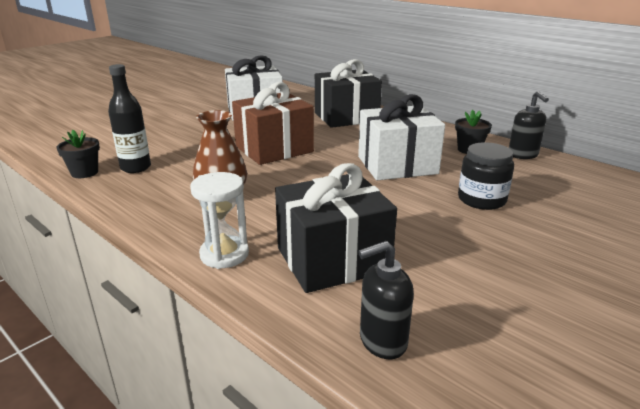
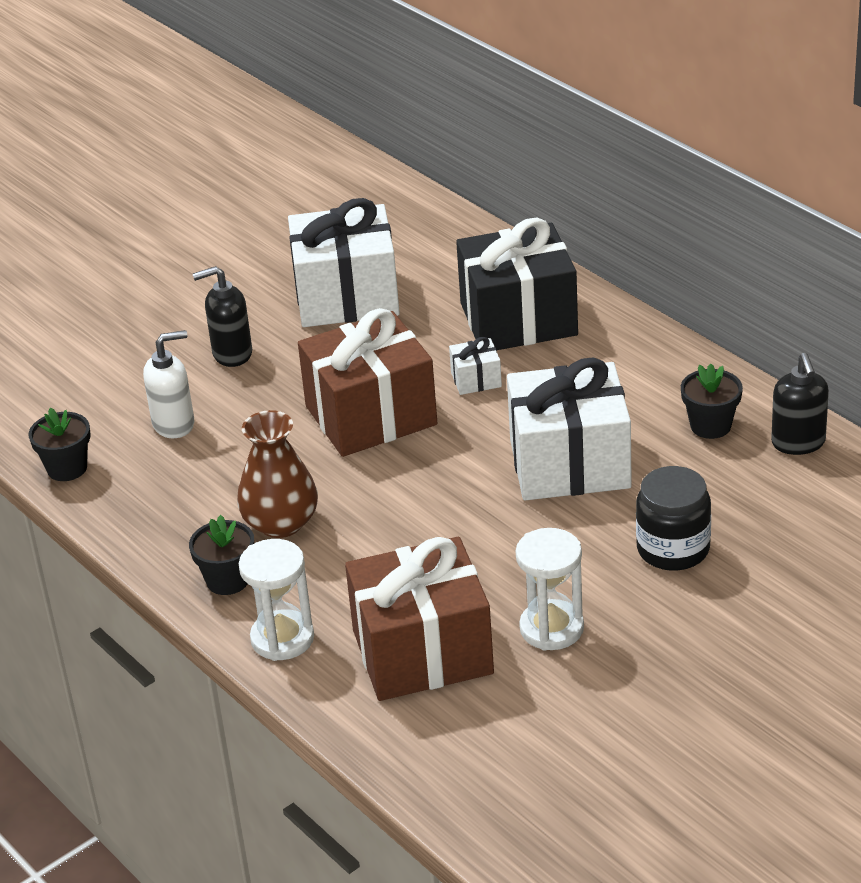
camera: 10 degrees right, 10 degrees up
(136, 168) = (144, 458): black bottle -> none
(157, 154) = (174, 424): none -> white soap dispenser
(184, 222) = (227, 580): none -> black flower pot
(330, 136) = (476, 379): none -> white gift
(333, 259) = (422, 652): black gift -> brown gift
(382, 341) = (454, 765): black soap dispenser -> black soap dispenser (232, 354)
(423, 242) = (551, 628): none -> white hourglass

